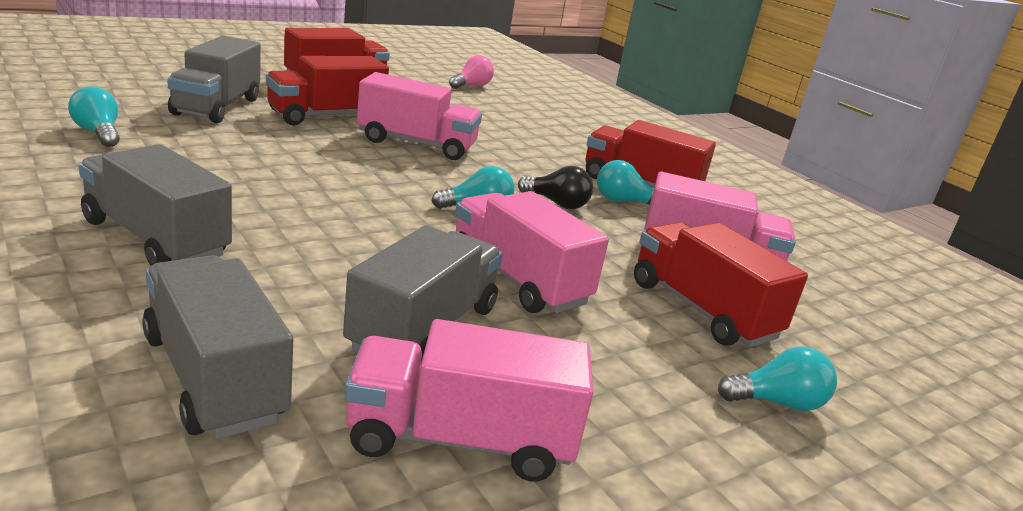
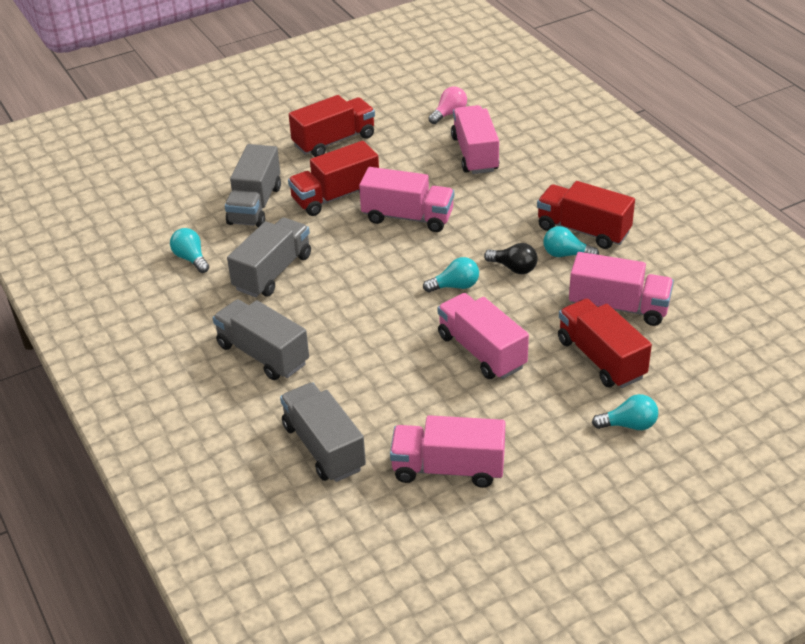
camera: 10 degrees right, 15 degrees up
(424, 329) = (425, 400): grey truck -> grey truck (273, 272)
(501, 113) = (475, 154): none -> pink truck

